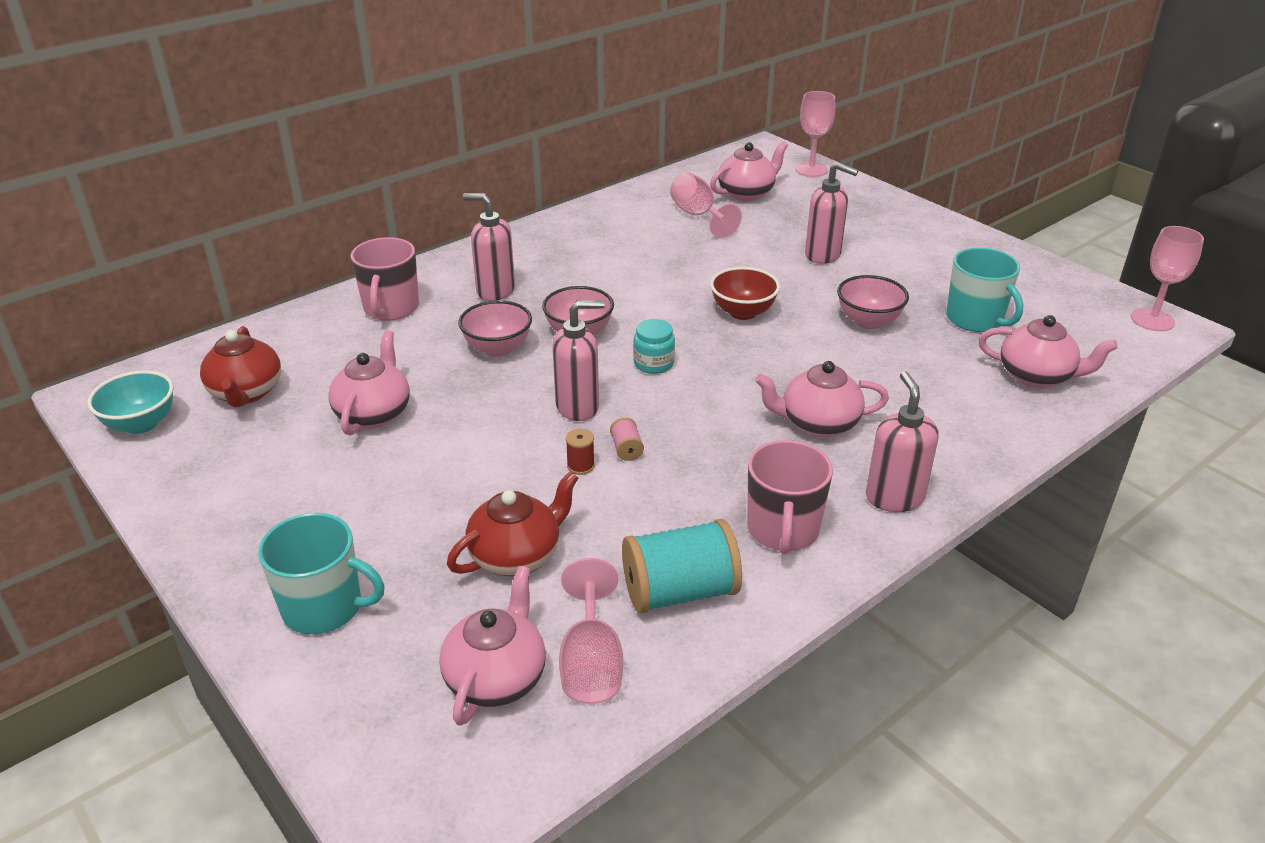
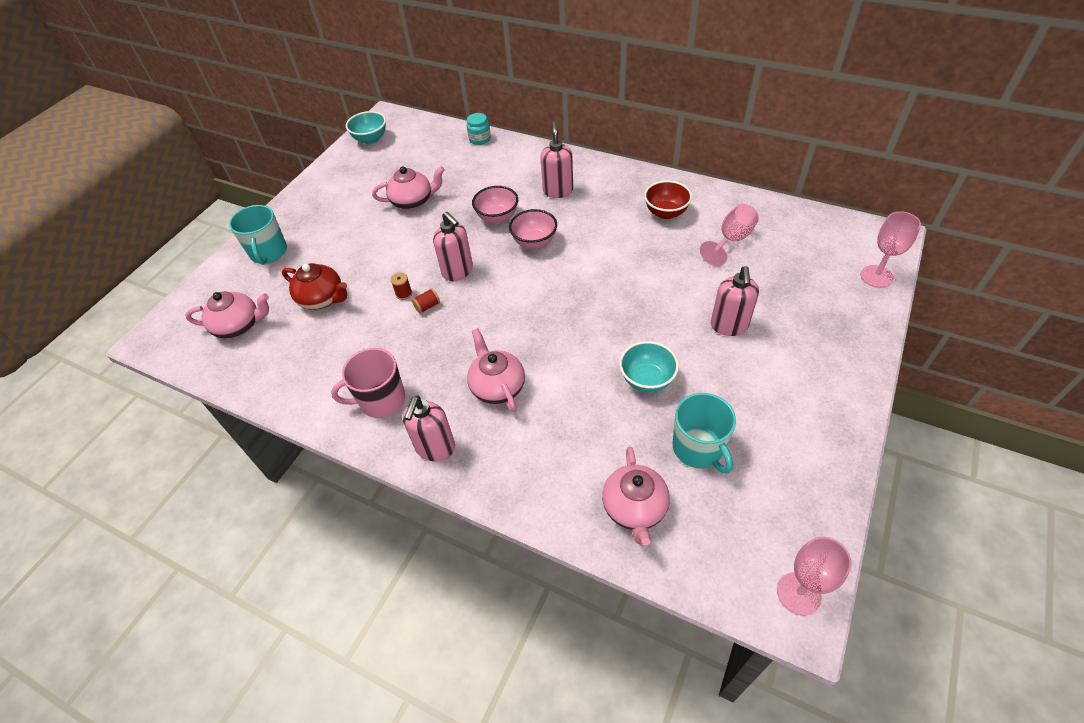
camera: 70 degrees right, 15 degrees up
(246, 393) = (409, 155): red teapot -> none
(391, 308) = (512, 163): pink mug -> none
(591, 663) = (255, 355): pink goblet -> none
(626, 449) = (427, 306): pink spool -> red spool
(653, 363) = (521, 286): turquoise jar -> turquoise jar (480, 139)
(680, 592) = (315, 371): turquoise spool -> none
(743, 312) = (610, 307): red bowl -> red bowl (666, 213)
(747, 193) = (793, 253): pink teapot -> none
(868, 321) = (647, 380): pink bowl -> turquoise bowl
(894, 497) = (435, 448): pink soap dispenser -> pink soap dispenser turned 135 degrees clockwise
(975, 319) = (698, 448): turquoise mug -> turquoise mug turned 60 degrees counterclockwise

